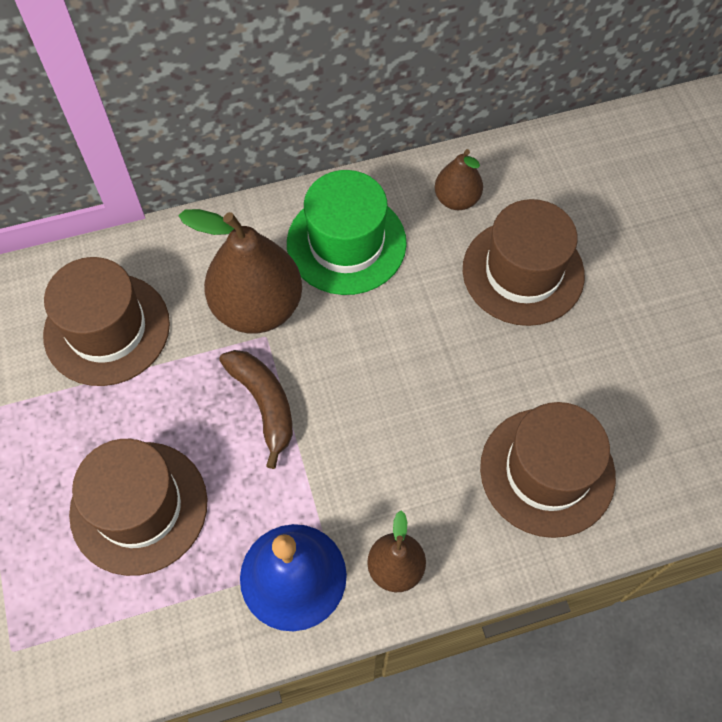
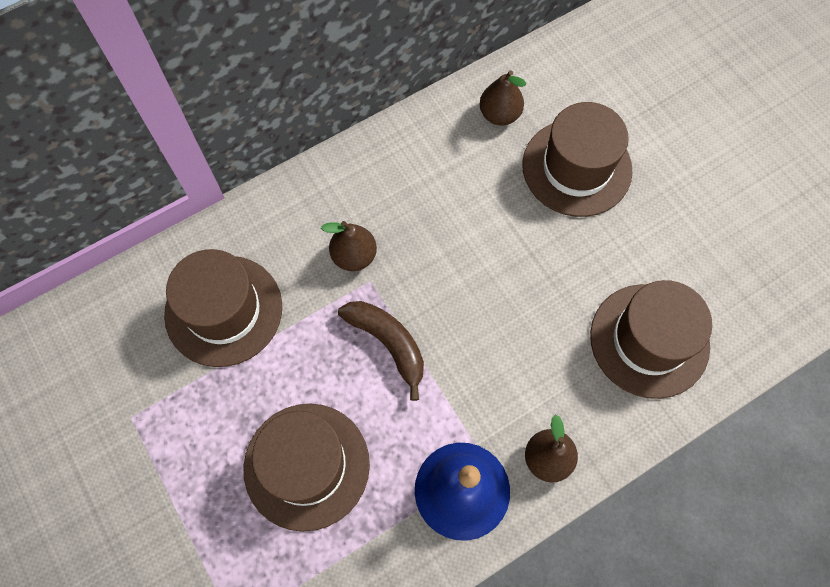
camera: 15 degrees left, 5 degrees up
(257, 307) = (354, 256): brown pear -> brown pear, size x0.54
(346, 243) = (415, 178): green hat -> none

